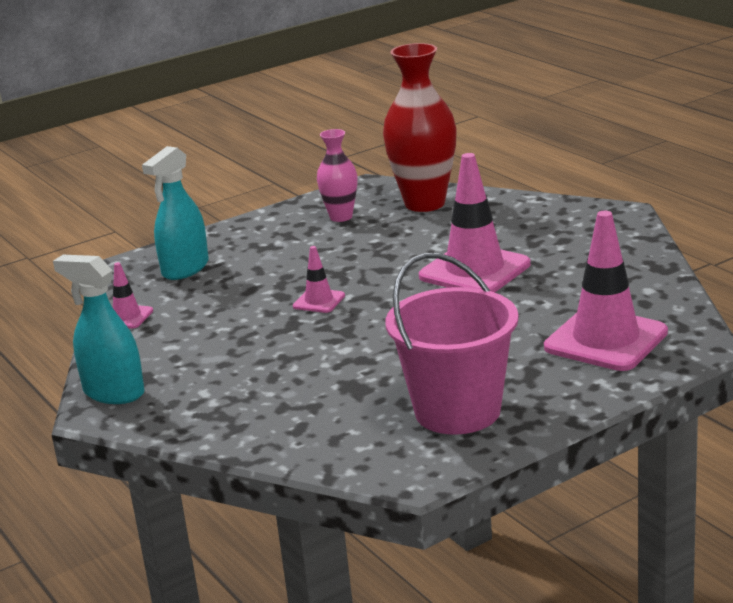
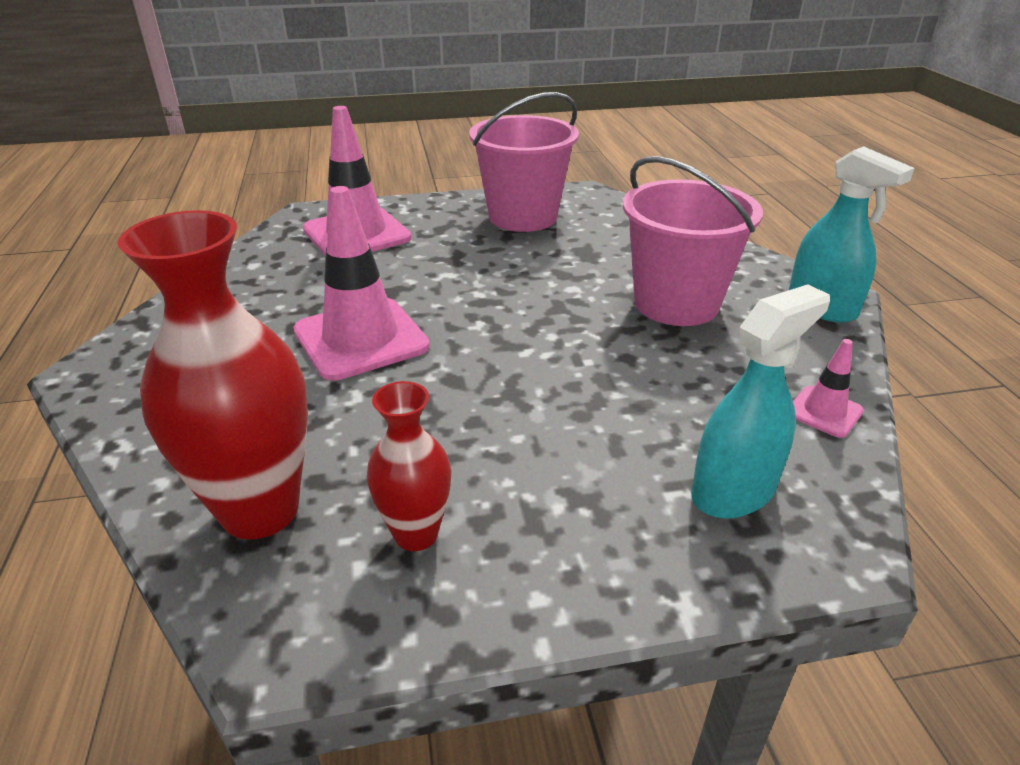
camera: 160 degrees left, 10 degrees up
(245, 360) = (676, 303): none -> pink bucket
(319, 301) = (563, 354): pink traffic cone -> none
(341, 217) = (416, 534): pink vase -> red vase

